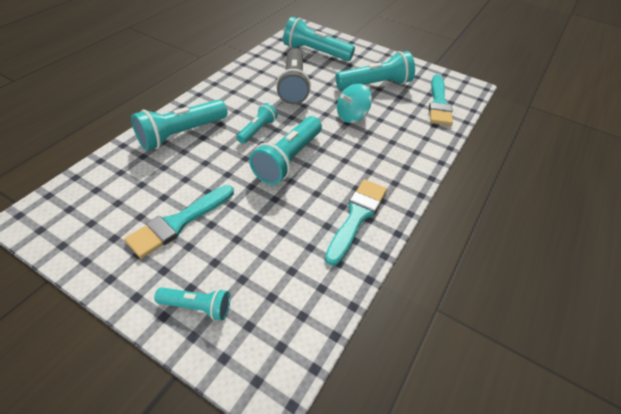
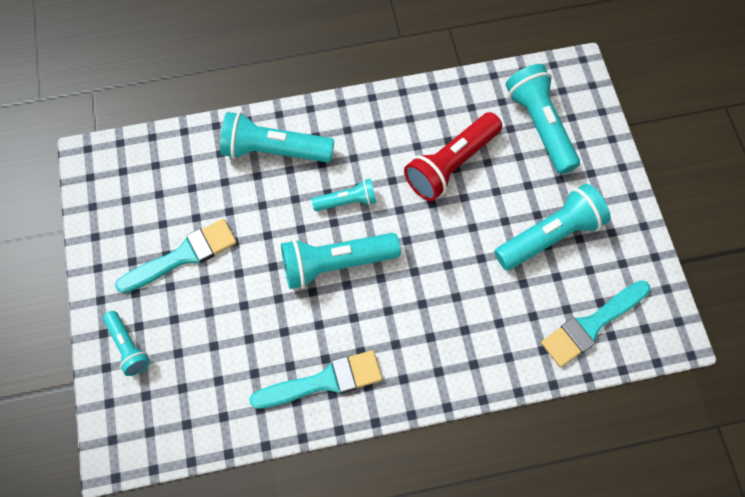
camera: 50 degrees right, 20 degrees up
(178, 222) = (183, 256): turquoise brush -> turquoise brush turned 150 degrees clockwise
(293, 86) = (451, 164): grey flashlight -> red flashlight
(351, 116) = (463, 260): turquoise spinning top -> none
(375, 84) = (550, 235): turquoise flashlight -> turquoise flashlight turned 60 degrees counterclockwise

